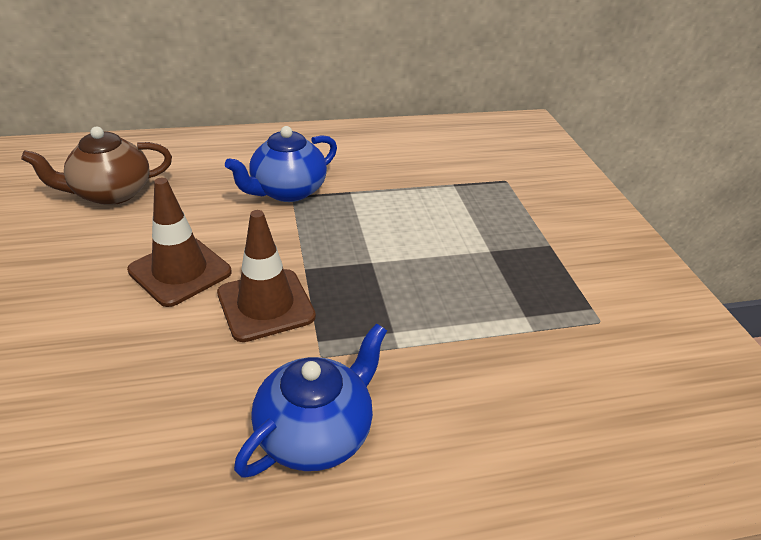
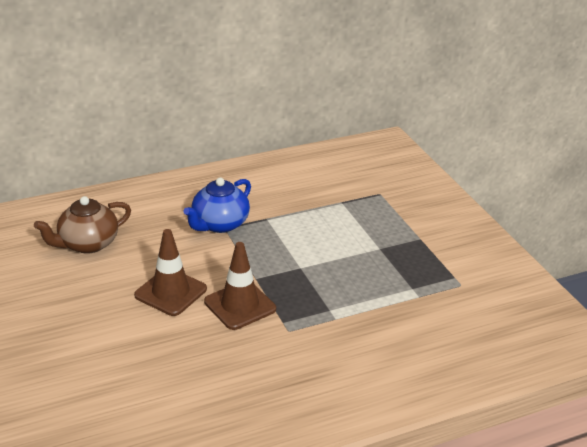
camera: 10 degrees left, 5 degrees down
(316, 433) = (302, 371): blue teapot -> none

